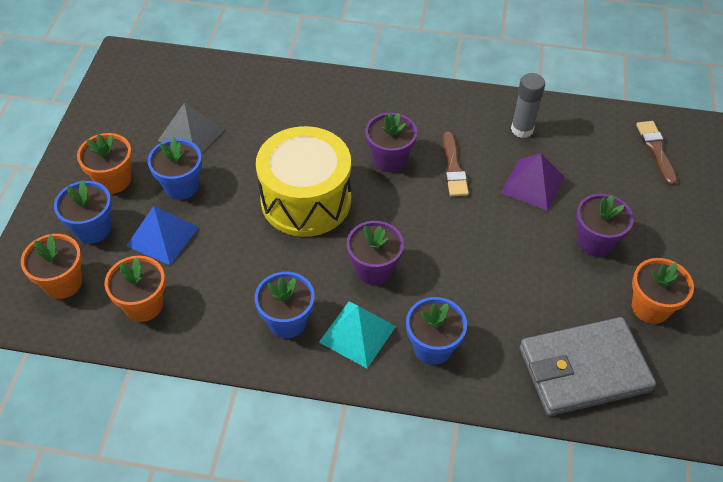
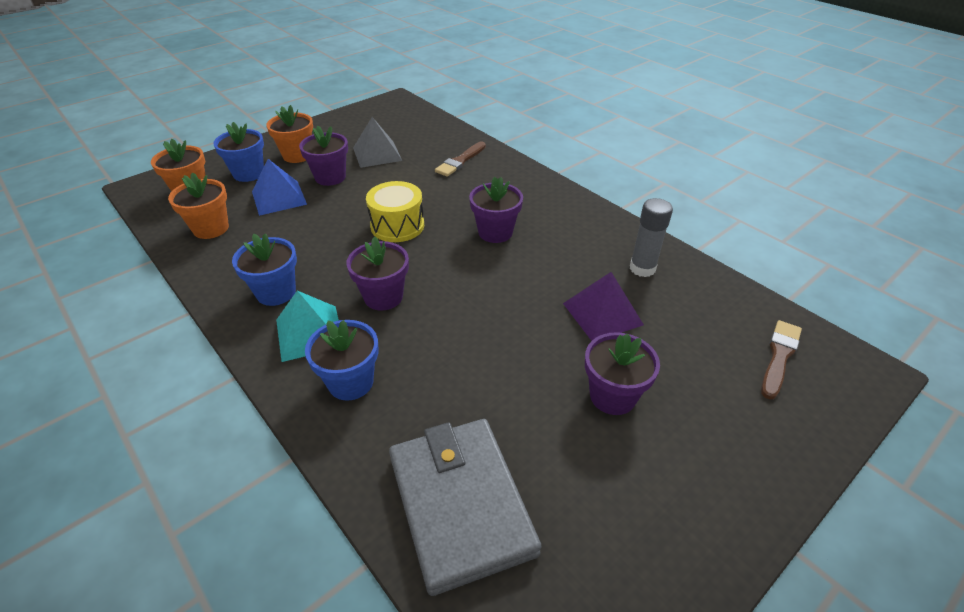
camera: 40 degrees right, 10 degrees down
(181, 186) = (330, 177): blue flower pot -> purple flower pot
(306, 200) = (397, 226): yellow drum -> yellow drum, size x0.61
(453, 168) = (542, 264): brown brush -> brown brush (460, 161)
(583, 369) = (460, 504): grey wallet -> grey wallet turned 45 degrees clockwise
(650, 307) = (607, 497): orange flower pot -> none

